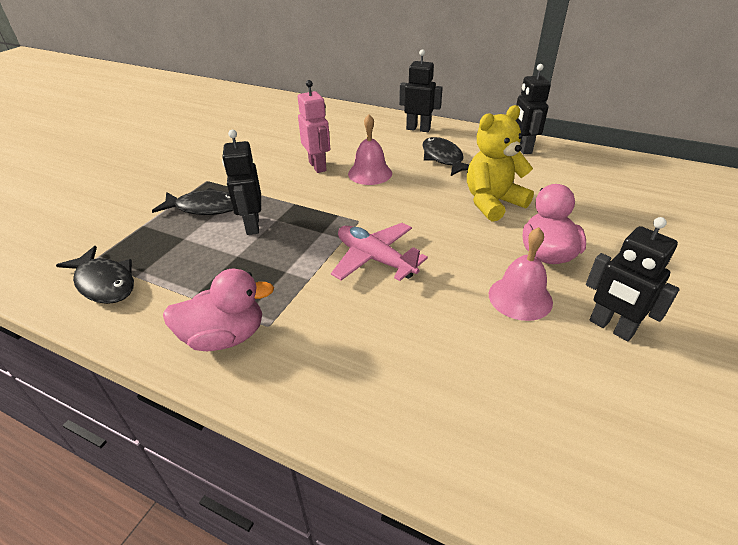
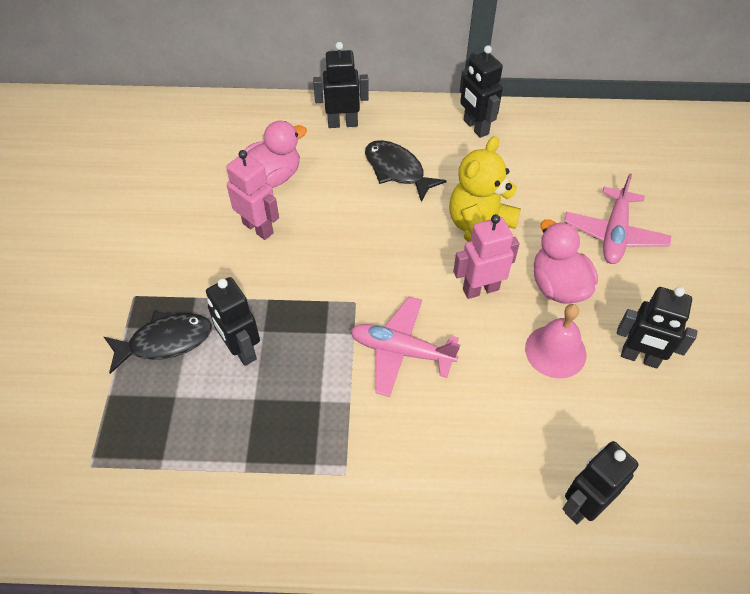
camera: 25 degrees left, 15 degrees up
(104, 283) = (131, 491): black fish -> none
(225, 336) = (312, 503): pink duck -> pink duck (272, 177)
(370, 173) = (327, 221): pink bell -> none
(471, 238) = (480, 289): none -> pink robot
(485, 433) = (583, 505): none -> black robot
(621, 233) = (614, 234): none -> pink plane

